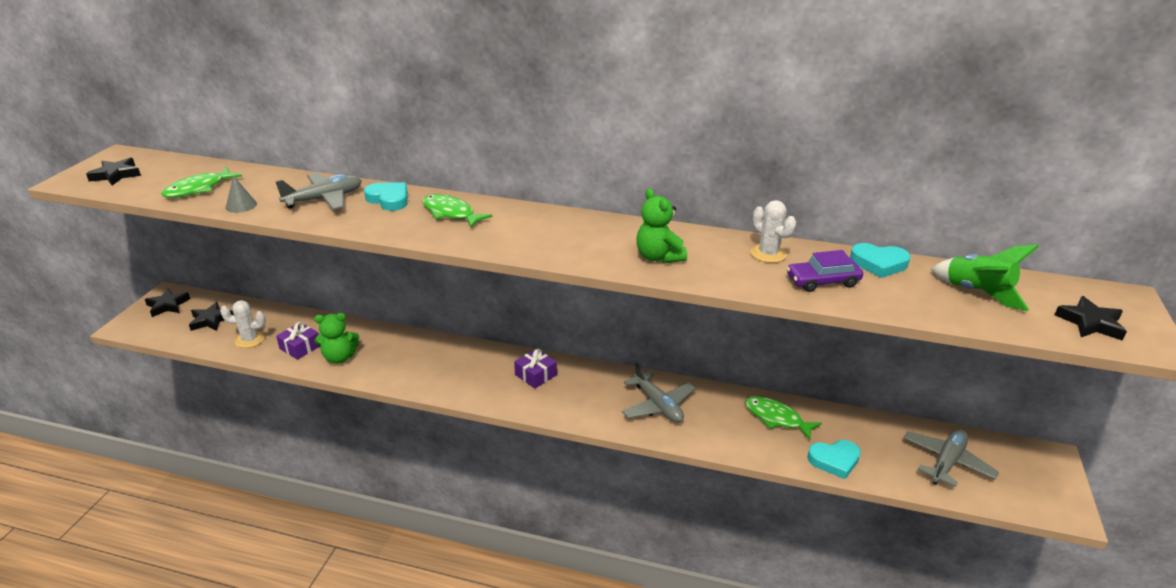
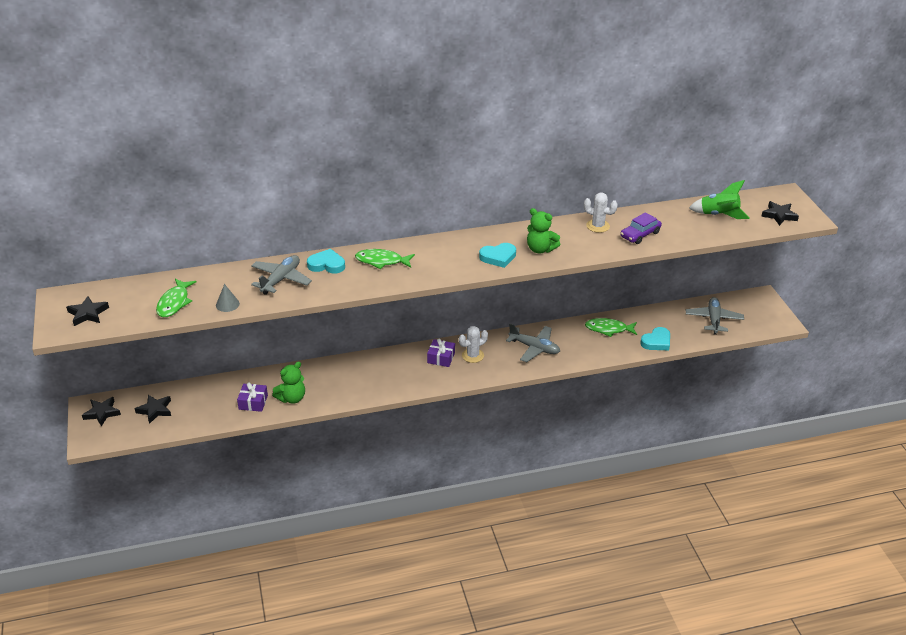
camera: 30 degrees left, 5 degrees up
(250, 339) = (207, 412): white cactus -> white cactus (472, 355)
(878, 263) = (659, 212): turquoise heart -> turquoise heart (498, 257)

